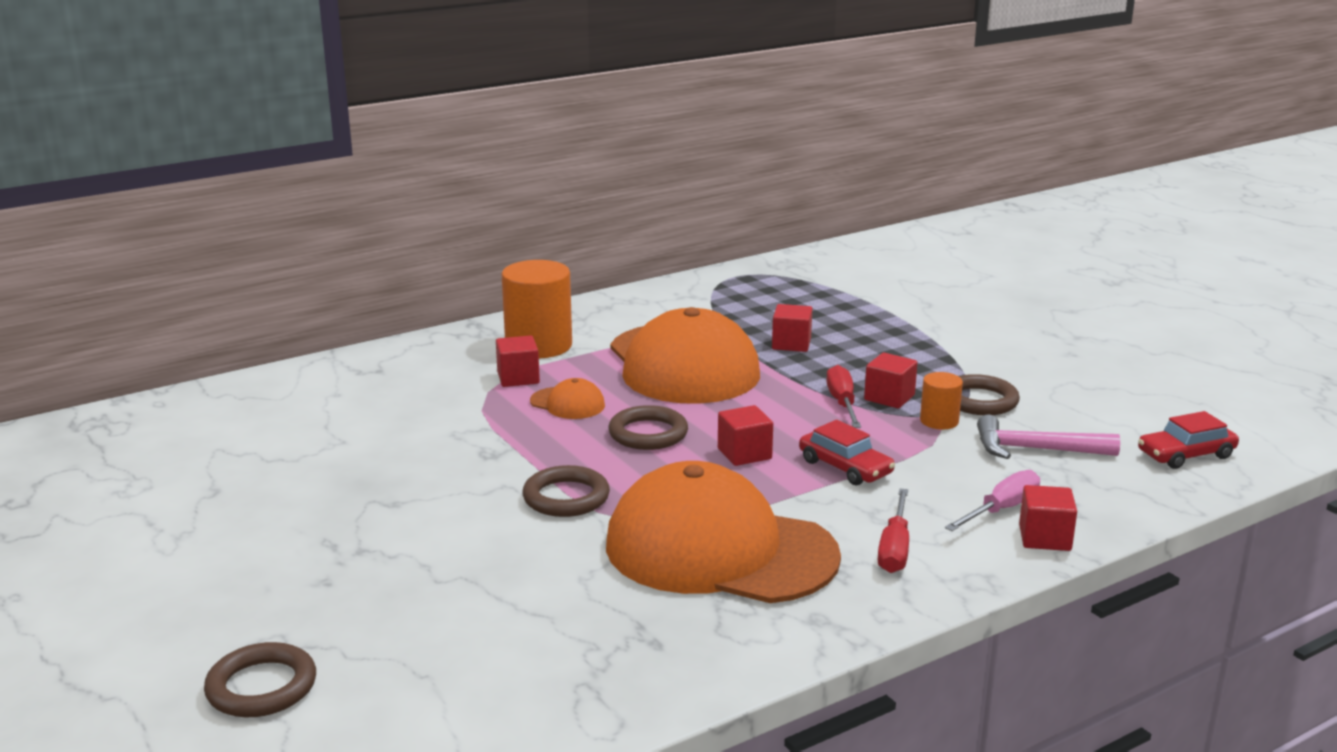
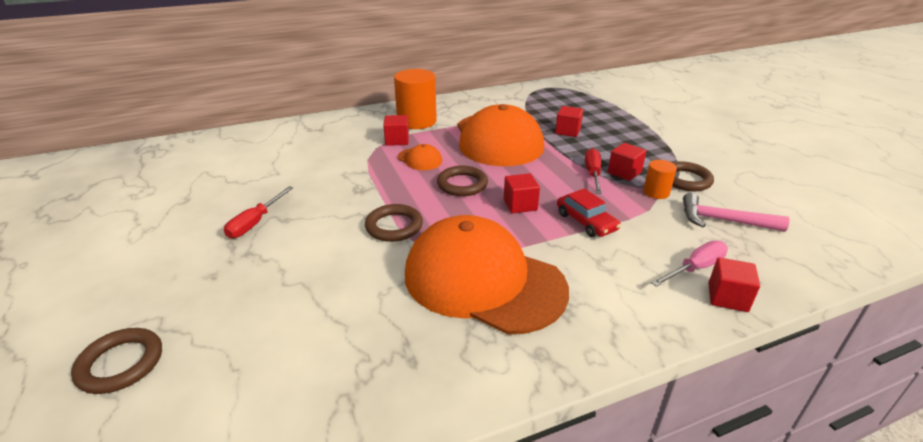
camera: 10 degrees right, 10 degrees up
(894, 548) = (611, 294): red screwdriver -> red screwdriver (255, 223)
(1186, 454) = (837, 235): red car -> none

